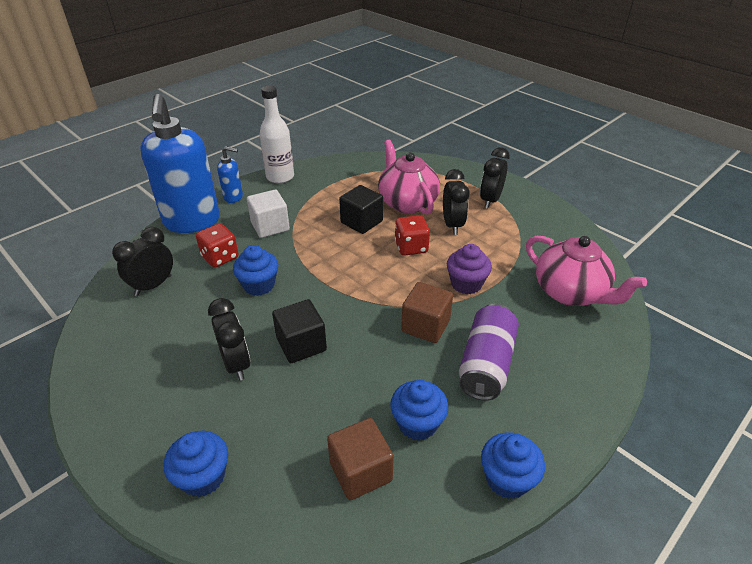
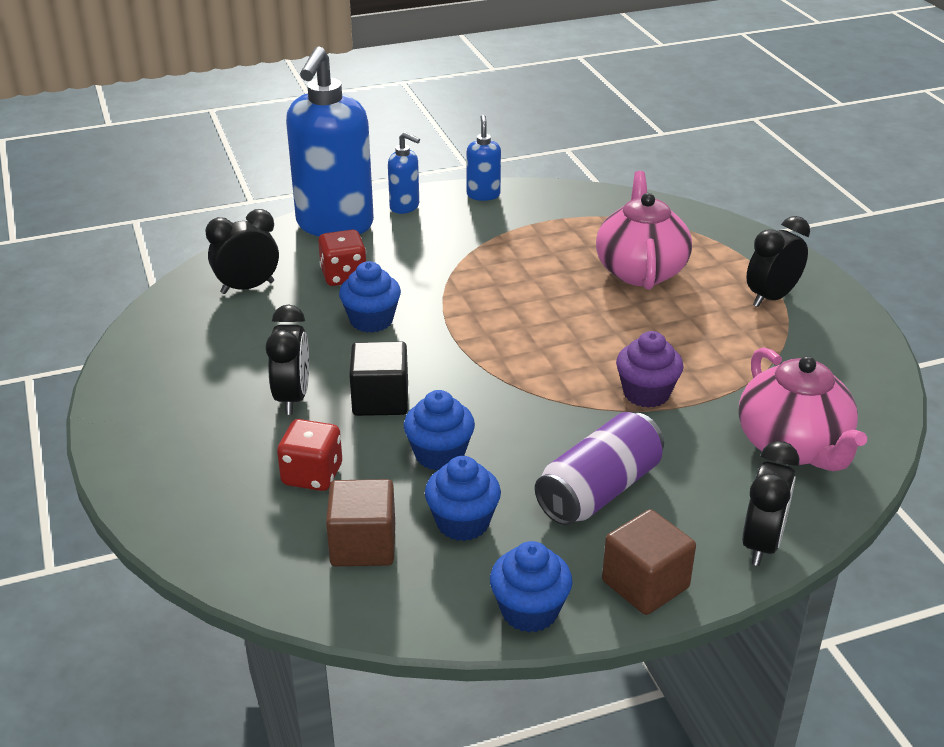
camera: 25 degrees right, 5 degrees down
(203, 477) = (194, 493): blue cupcake -> blue cupcake (439, 454)
(270, 226) = (429, 255): white cube -> none
(280, 177) = (483, 195): white bottle -> blue soap dispenser
(361, 222) = (556, 279): black cube -> none
(411, 247) = (603, 328): red dice -> red dice (312, 475)
(425, 326) = (551, 425): brown cube -> brown cube (645, 584)
(452, 225) = (685, 316): black clock -> black clock (761, 543)

